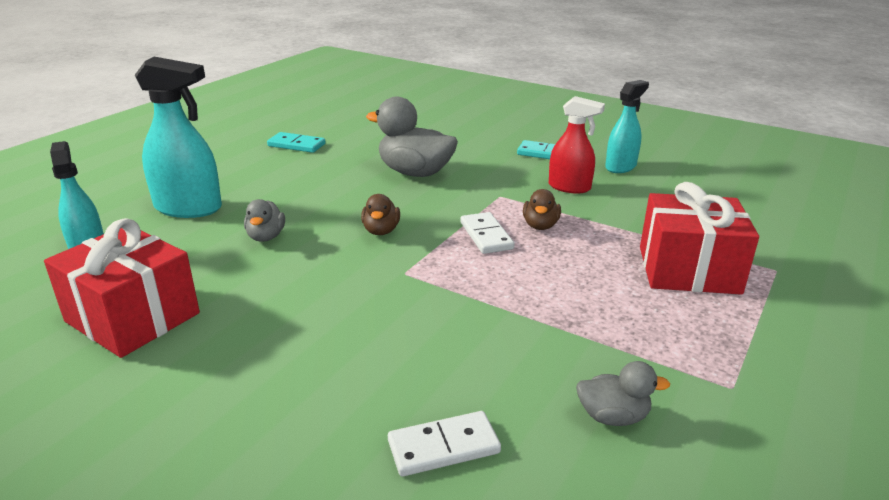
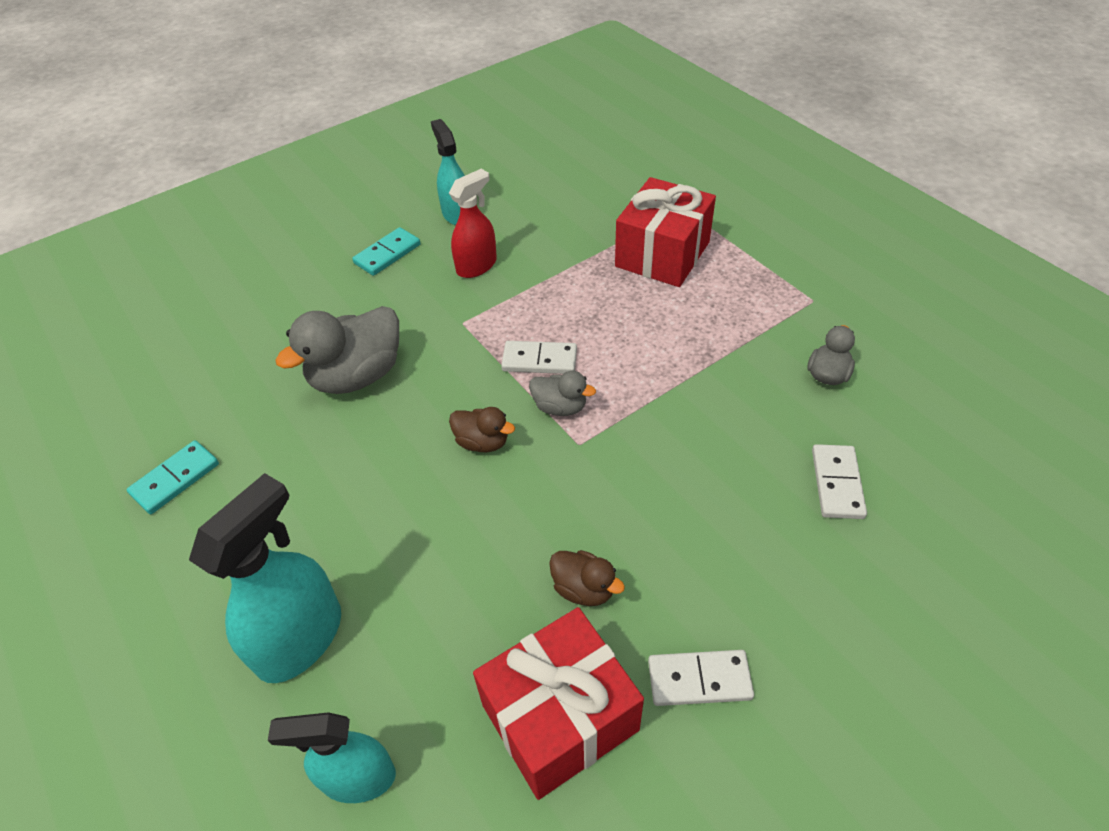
camera: 65 degrees left, 20 degrees up
(171, 383) = (699, 679): none -> white domino
(266, 237) = (436, 556): grey duck -> grey duck (560, 407)
(540, 226) = (542, 315): brown duck -> brown duck (584, 589)

